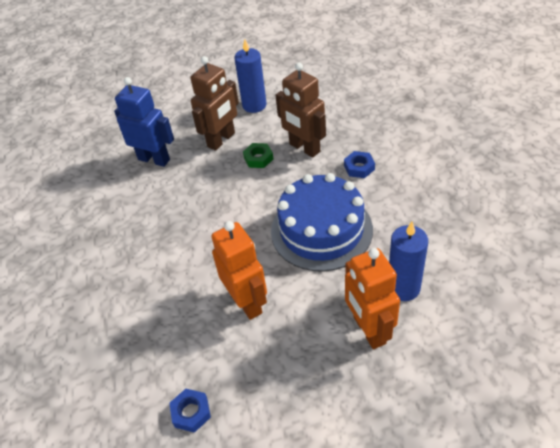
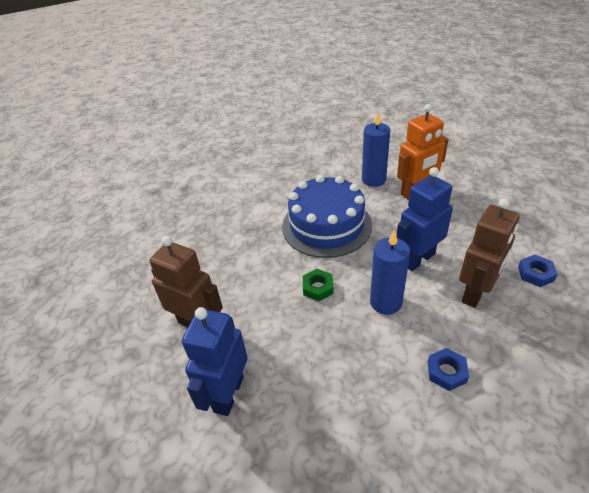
camera: 100 degrees left, 5 degrees down
(247, 302) = (418, 259): orange robot -> blue robot
(254, 105) = (137, 304): blue candle -> blue candle (386, 302)
(258, 158) = (232, 283): green nut -> green nut (318, 288)
(304, 148) = (219, 250): brown robot -> brown robot (475, 293)
(359, 167) = (249, 211): blue nut -> blue nut (446, 372)

